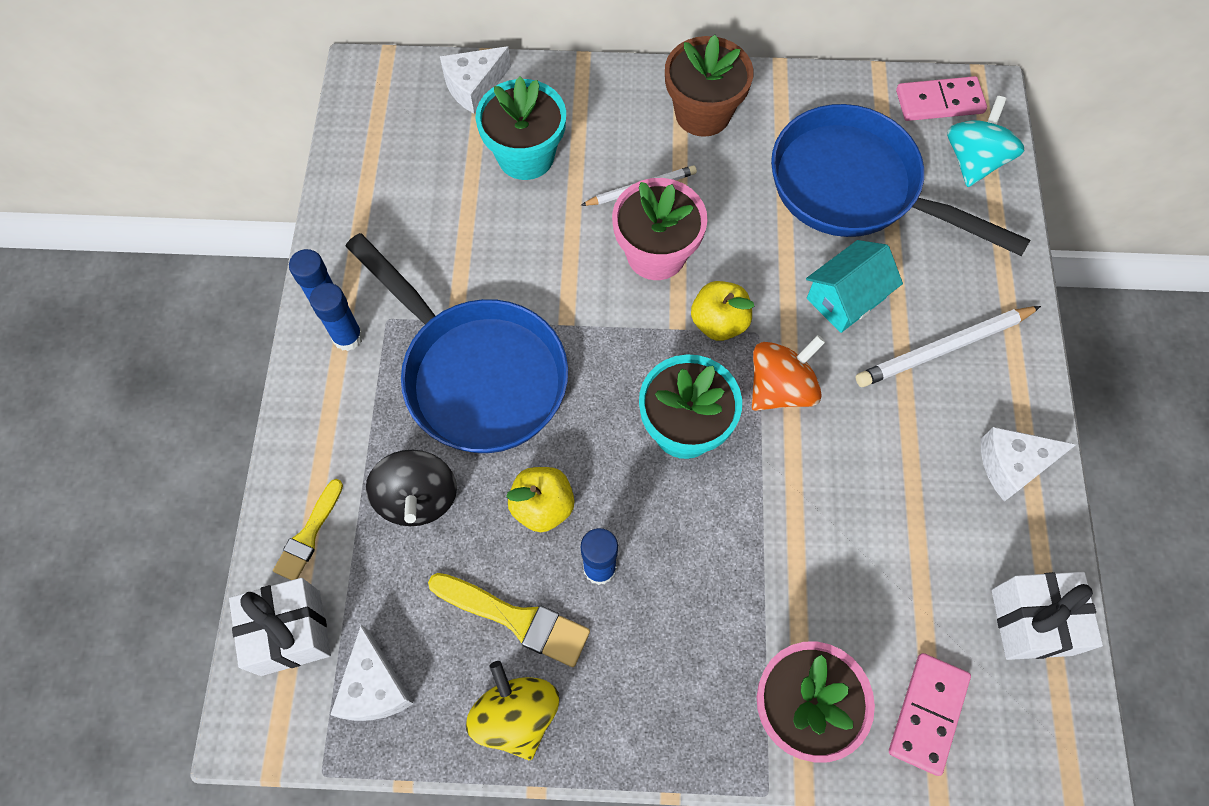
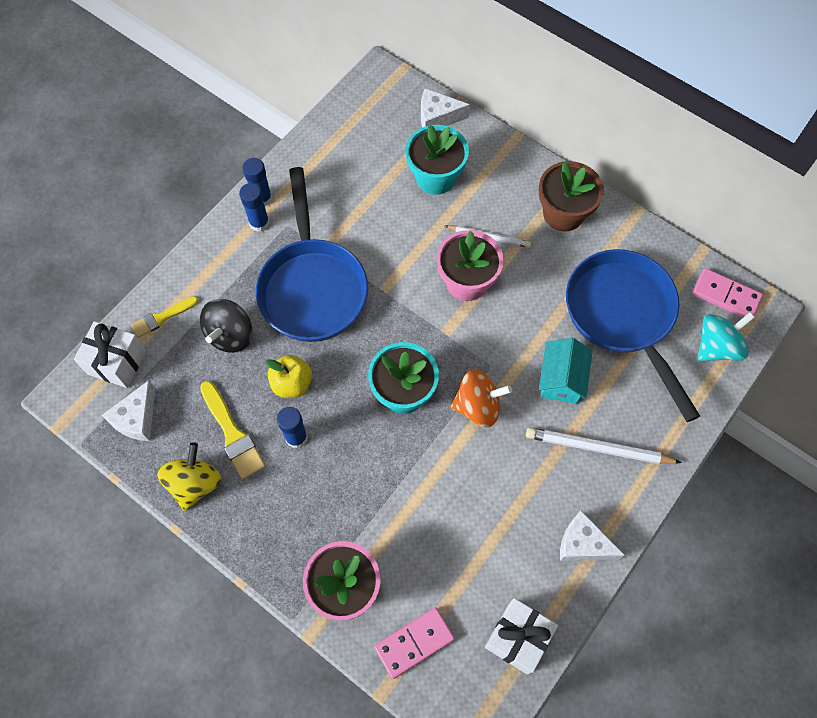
camera: 35 degrees right, 0 degrees up
(719, 322) = (472, 345): yellow apple -> none
(845, 298) = (561, 379): turquoise house -> turquoise house turned 75 degrees counterclockwise

